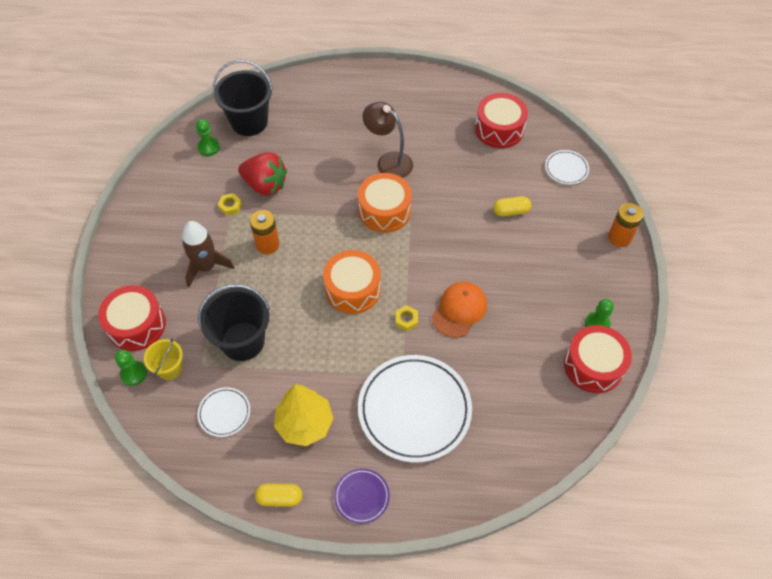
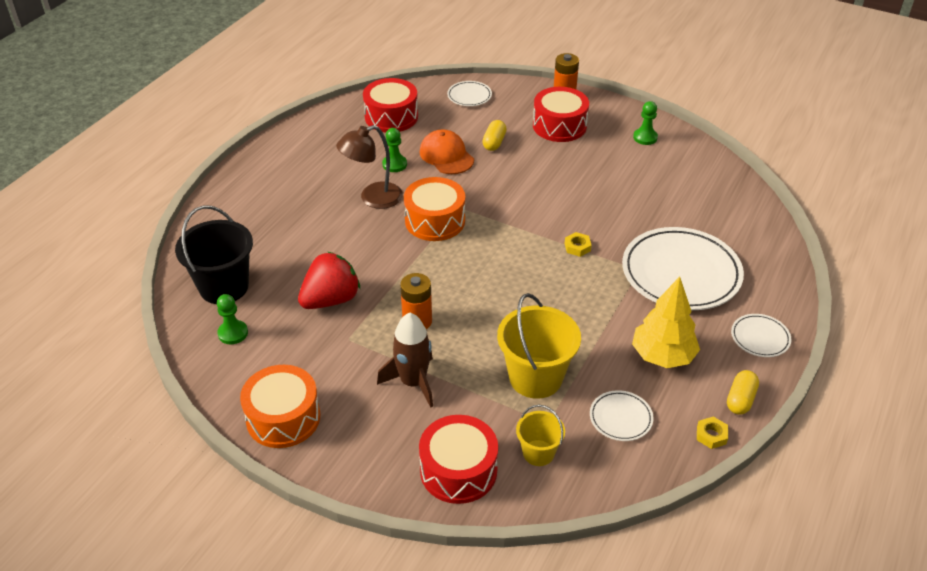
camera: 65 degrees left, 15 degrees down
(133, 374) = (528, 490): green pawn -> green pawn (394, 164)
(230, 206) = (339, 338): yellow nut -> yellow nut (711, 435)
(242, 341) = (535, 377): black bucket -> yellow bucket
(352, 289) = (518, 273): orange drum -> orange drum (283, 418)
(362, 496) = (760, 338): purple plate -> white plate
(459, 310) = (586, 210): orange cap -> orange cap (446, 156)
(593, 365) = (685, 154): red drum -> red drum (559, 126)

